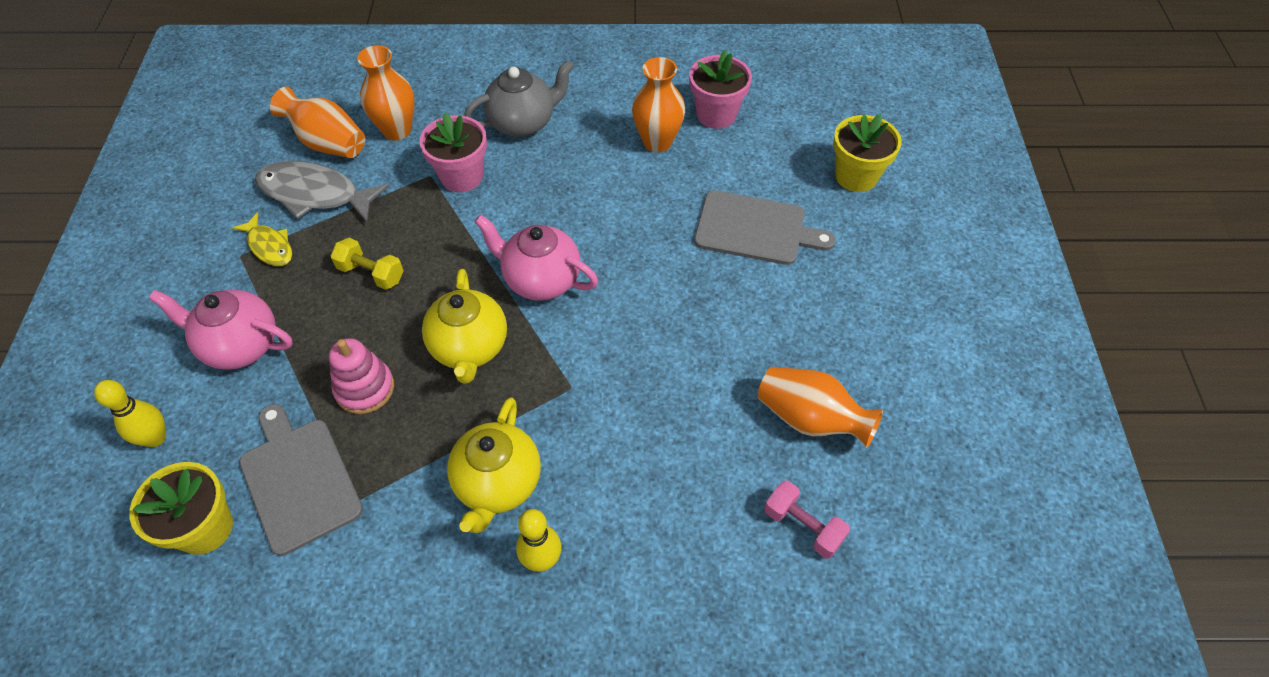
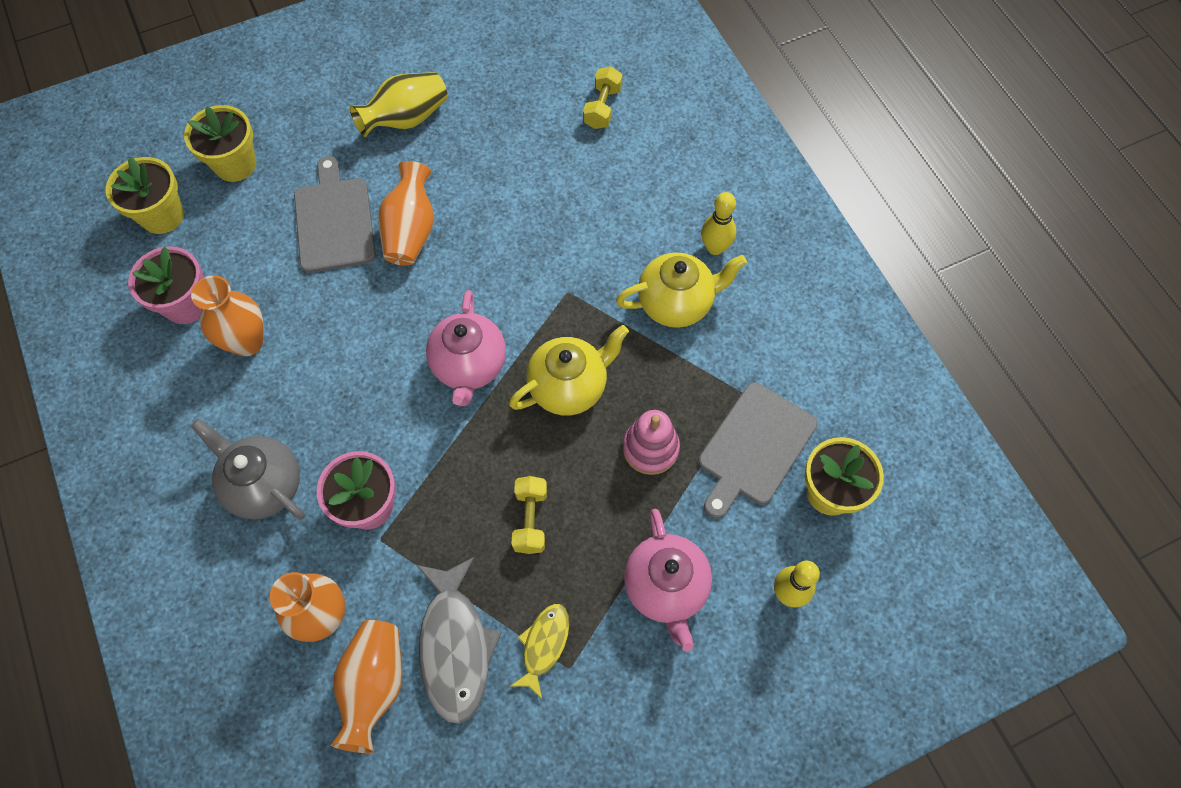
camera: 115 degrees left, 10 degrees up
(803, 526) = (602, 107): pink dumbbell -> yellow dumbbell
(810, 419) = (514, 127): orange vase -> orange vase (411, 231)
(817, 118) = (162, 215): none -> yellow flower pot
(861, 322) = (406, 119): none -> yellow vase

